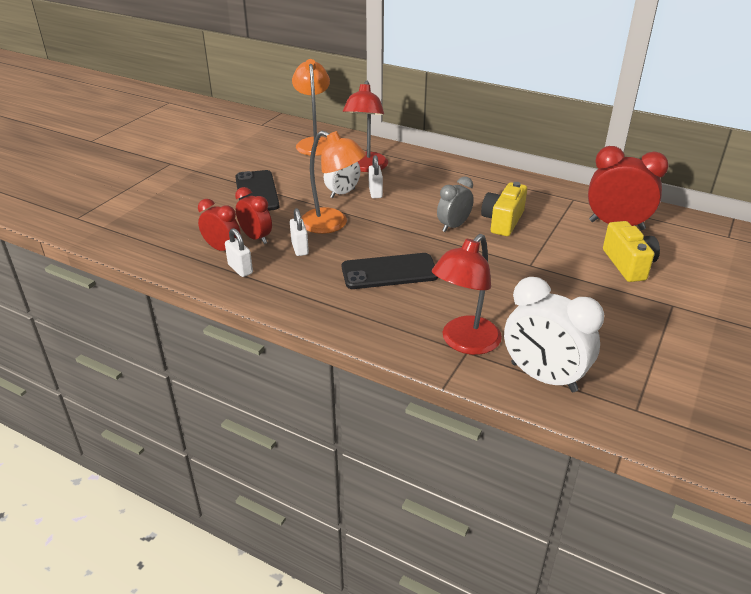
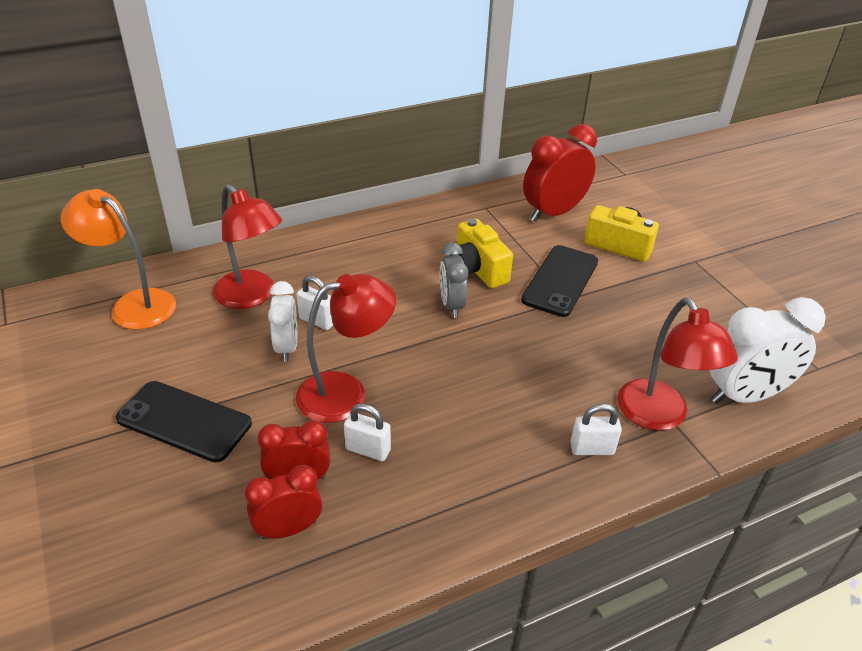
camera: 55 degrees left, 5 degrees up
(240, 269) = (357, 533): white padlock -> white padlock (592, 449)
(332, 224) = (346, 392): orange lamp -> red lamp
(389, 272) = (491, 400): black phone -> black phone (560, 281)

